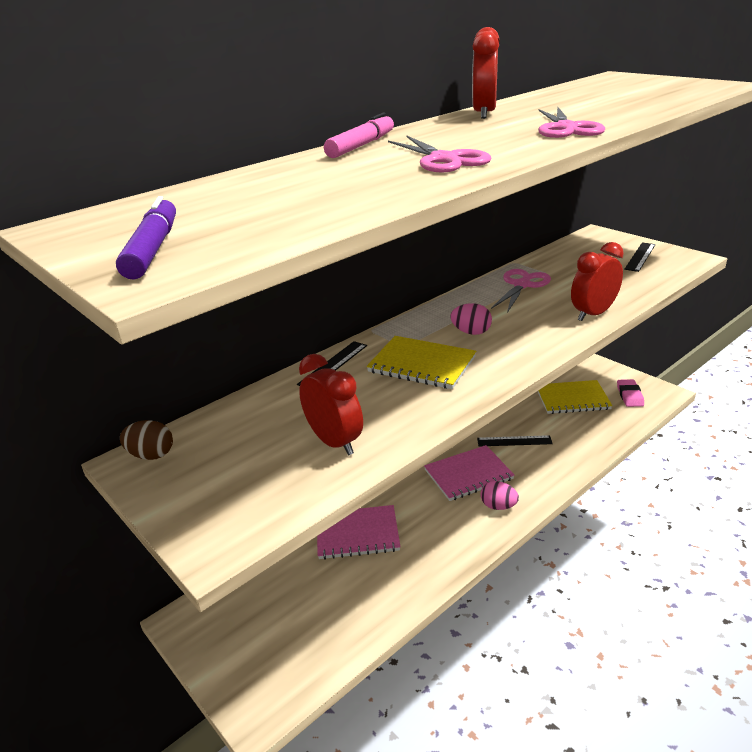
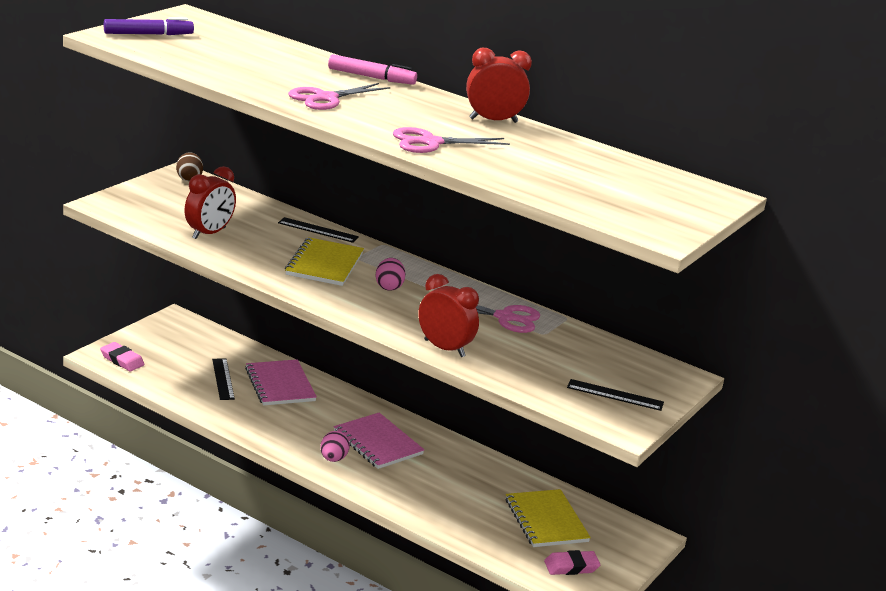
camera: 70 degrees right, 5 degrees down
(275, 687) = (122, 360): none -> pink eraser
(514, 441) = (444, 473): black ruler -> black ruler (223, 379)

